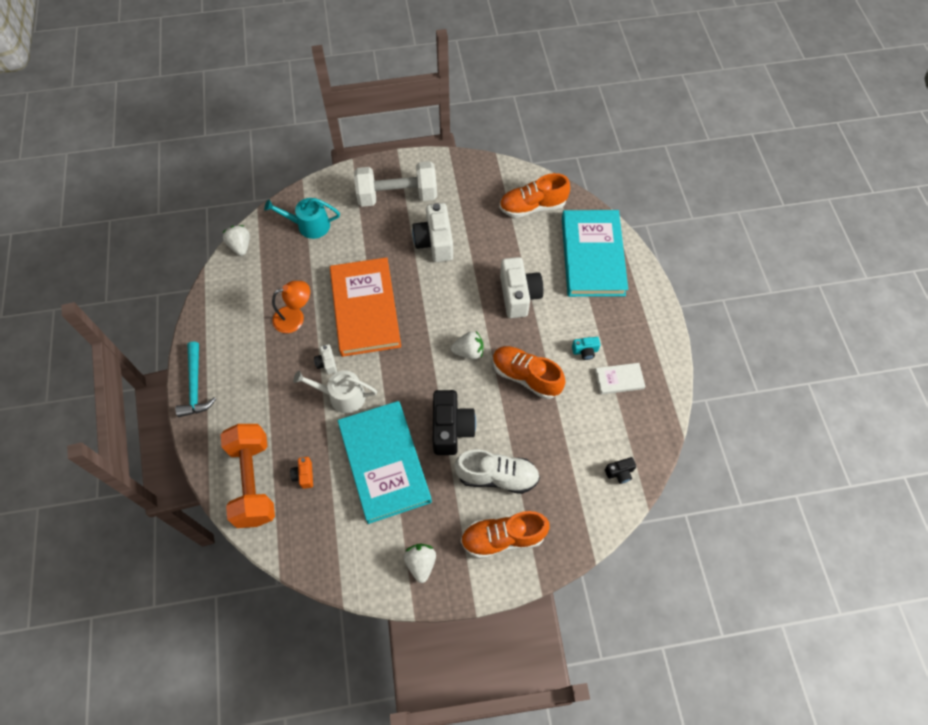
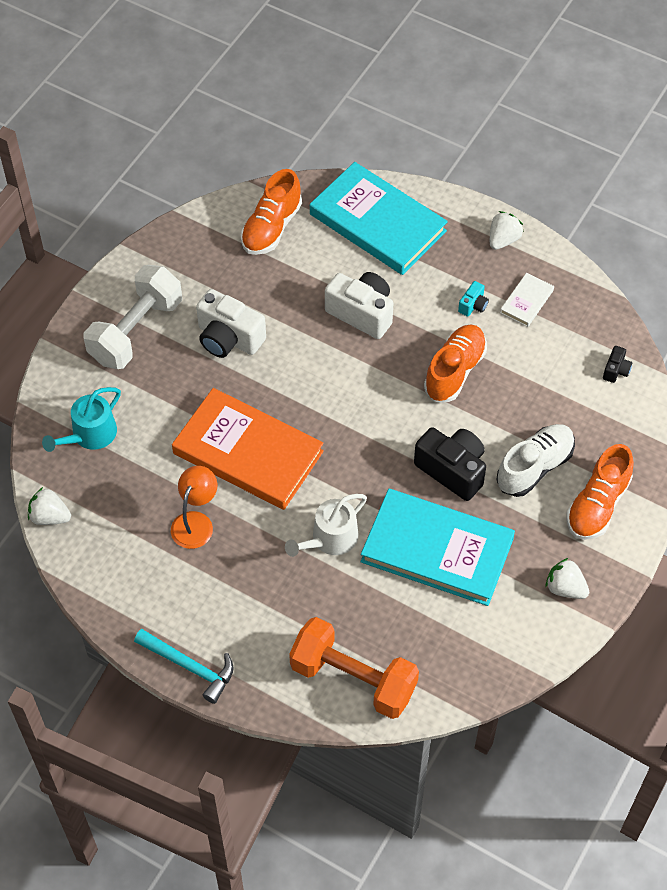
camera: 50 degrees left, 5 degrees down
(304, 475) = (387, 629): orange camera -> none
(327, 363) = (279, 528): white camera -> none
(468, 351) = (383, 398): white strawberry -> white strawberry (503, 240)
(526, 376) = (454, 371): orange shoe -> orange shoe turned 135 degrees clockwise

